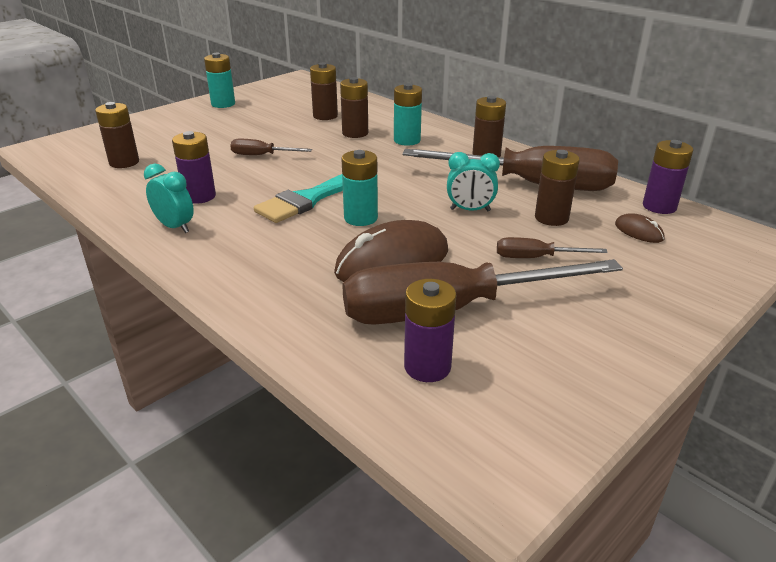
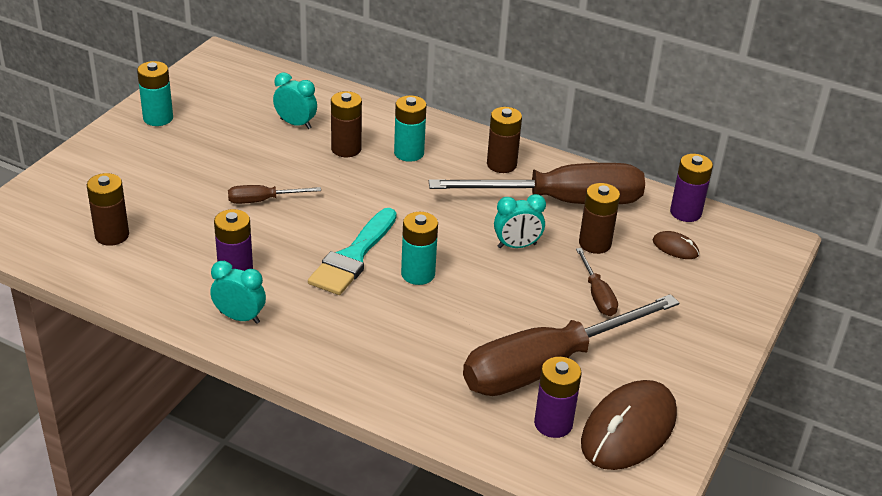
camera: 20 degrees left, 5 degrees up
(325, 116) = (295, 124): brown battery -> turquoise clock
(392, 261) = (474, 322): brown mouse -> brown mouse (628, 429)
(536, 258) = (597, 295): brown screwdriver -> brown screwdriver turned 90 degrees counterclockwise

